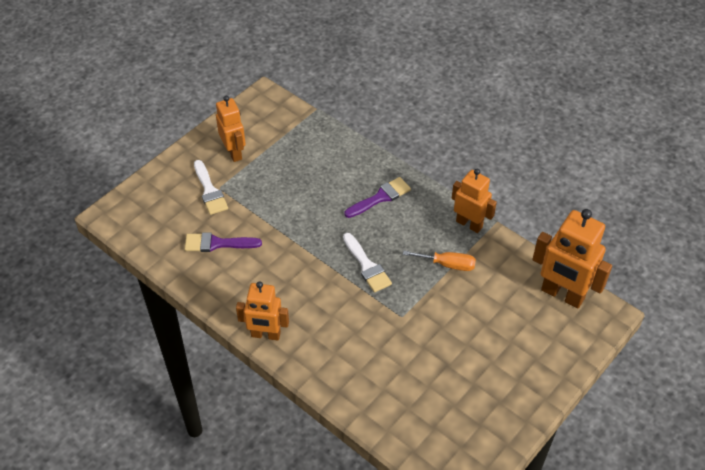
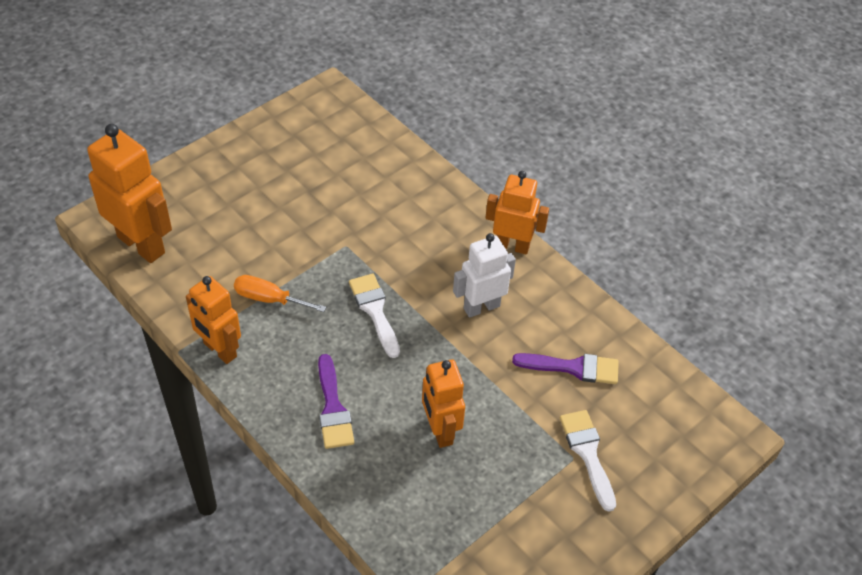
camera: 175 degrees left, 0 degrees up
(234, 152) = (551, 521): orange robot -> orange robot (440, 430)
(287, 279) = (481, 307): none -> white robot
(380, 197) = (333, 408): purple brush -> purple brush turned 75 degrees counterclockwise

